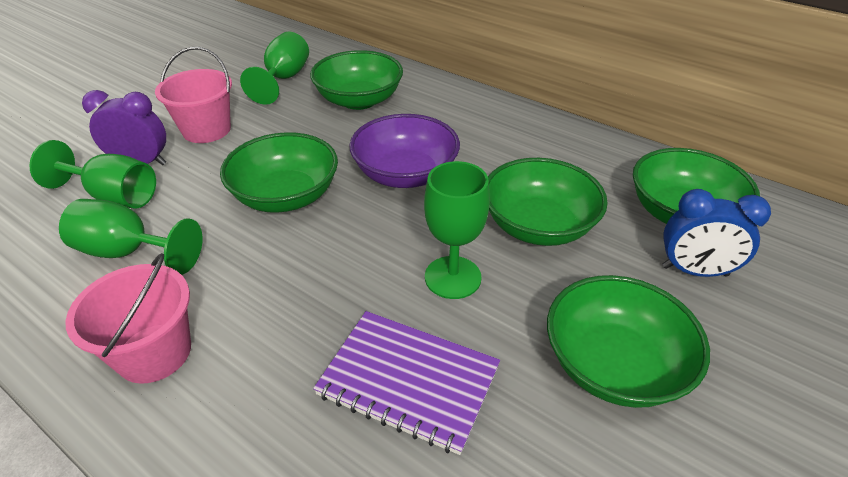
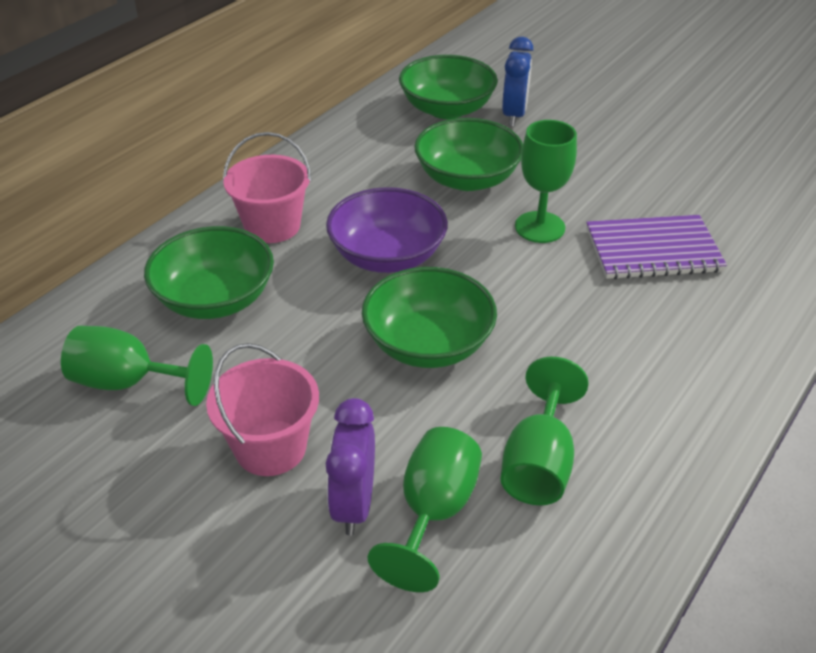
camera: 90 degrees left, 0 degrees up
(154, 353) = (668, 403): pink bucket -> pink bucket (272, 226)
(408, 381) = (653, 250): purple notebook -> purple notebook turned 60 degrees clockwise
(614, 365) = (612, 160): green bowl -> none

